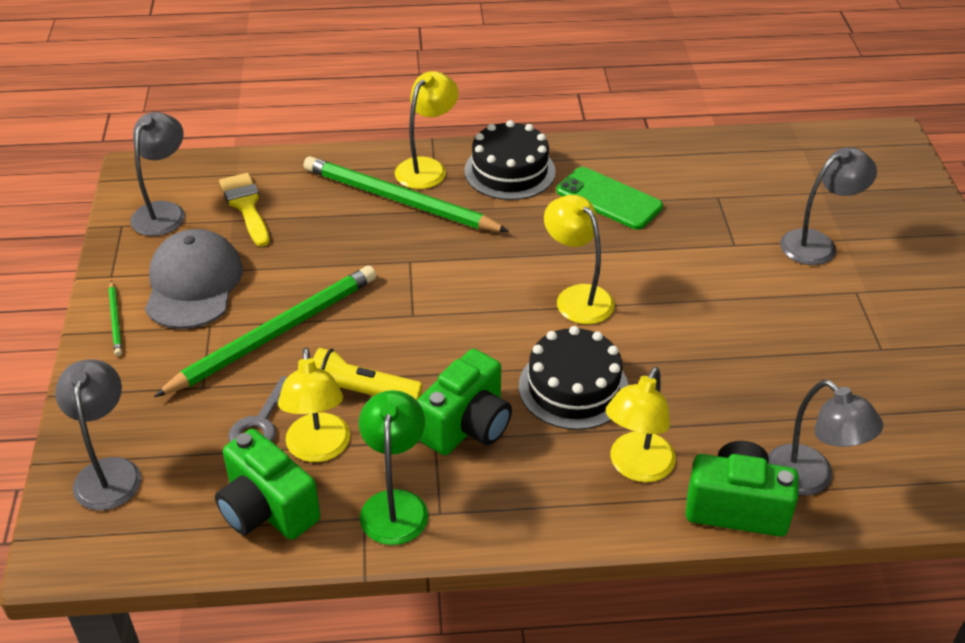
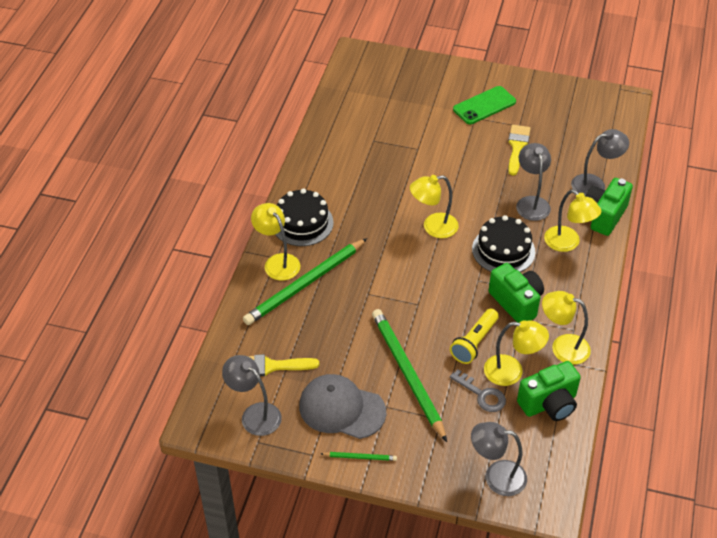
camera: 70 degrees left, 5 degrees up
(395, 504) = (562, 347): green lamp -> yellow lamp
(608, 199) = (352, 186): green phone -> green phone (484, 105)
(817, 244) = (432, 117): grey lamp -> grey lamp (531, 203)
(826, 356) = (517, 147): none -> yellow brush

